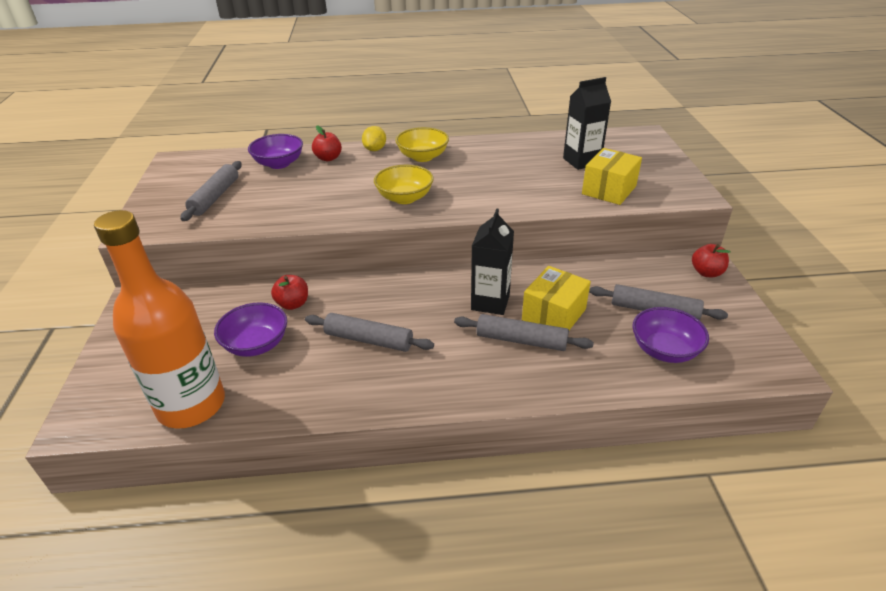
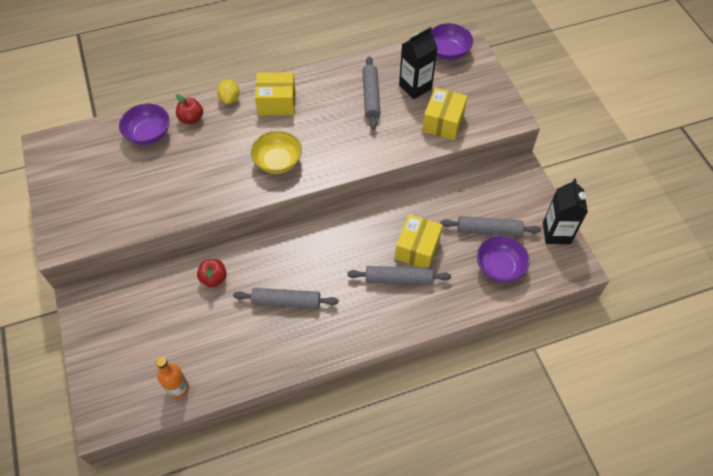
camera: 15 degrees left, 20 degrees up
(191, 405) = (178, 388): orange bottle -> orange bottle, size x0.46
(215, 197) = (111, 190): grey rolling pin -> grey rolling pin (371, 97)
(256, 344) = (201, 324): purple bowl -> purple bowl (448, 52)
(423, 157) = (276, 103): yellow bowl -> yellow box
(490, 302) = (367, 246): black carton -> black carton (556, 233)
(706, 272) = (523, 183): red apple -> none

